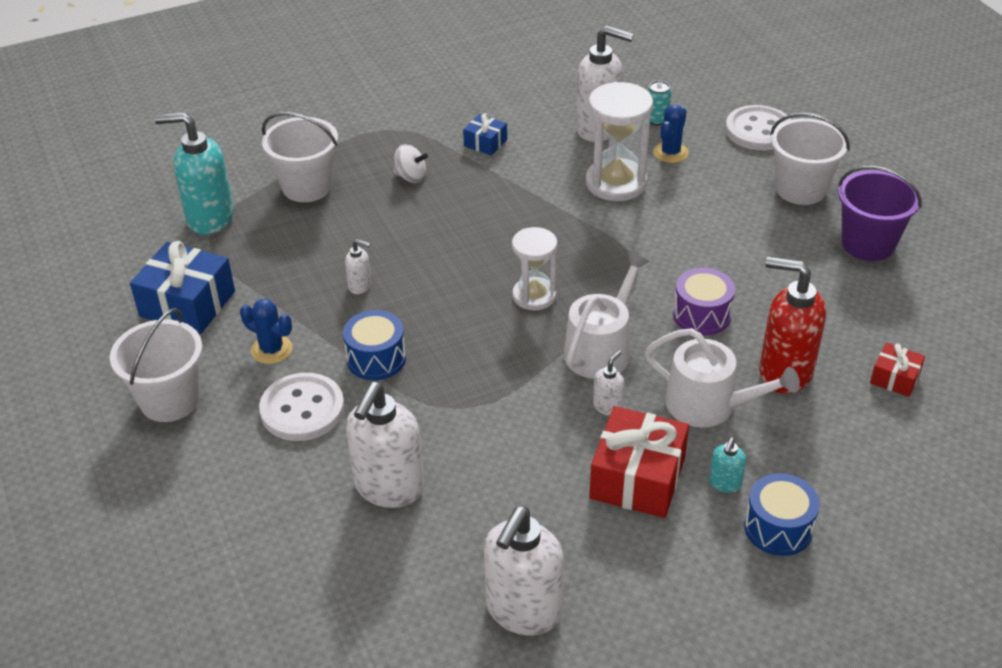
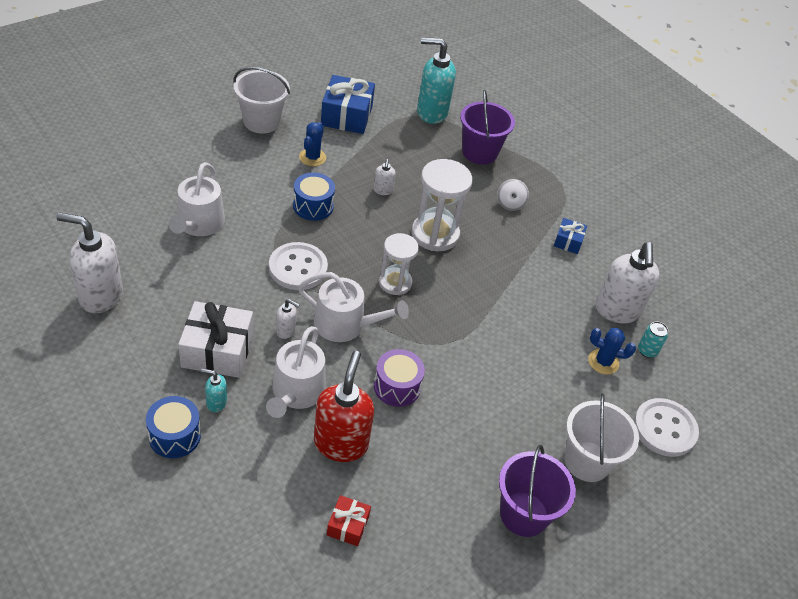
camera: 70 degrees right, 5 degrees up
(209, 218) = (431, 113): turquoise soap dispenser -> turquoise soap dispenser turned 75 degrees counterclockwise
(302, 409) = (261, 178): white button -> white button (298, 268)
(307, 187) = (479, 152): white bucket -> purple bucket
(388, 488) = (198, 224): white soap dispenser -> white watering can
(616, 183) = (547, 326): white hourglass -> white hourglass (435, 234)
(637, 478) = (217, 350): red gift -> white gift

